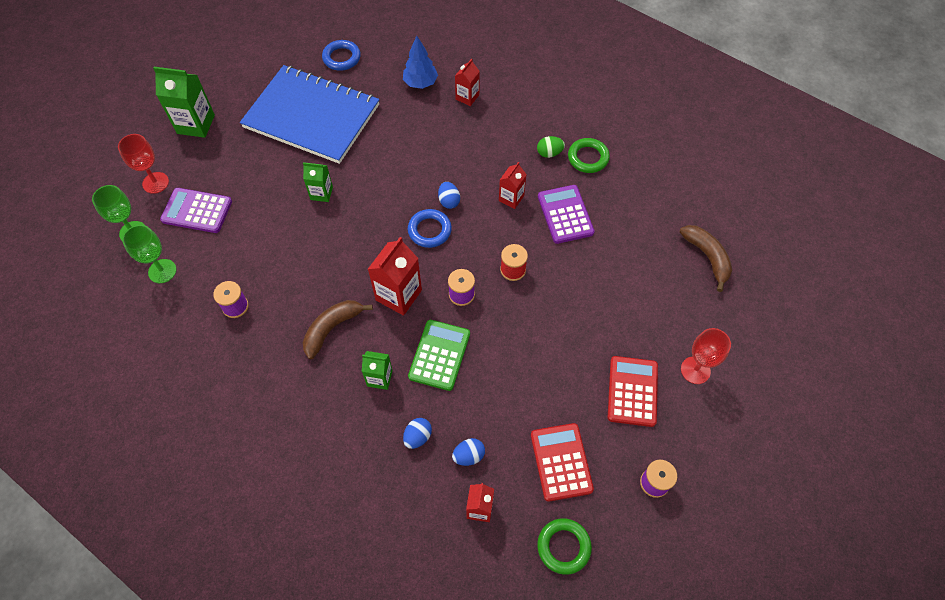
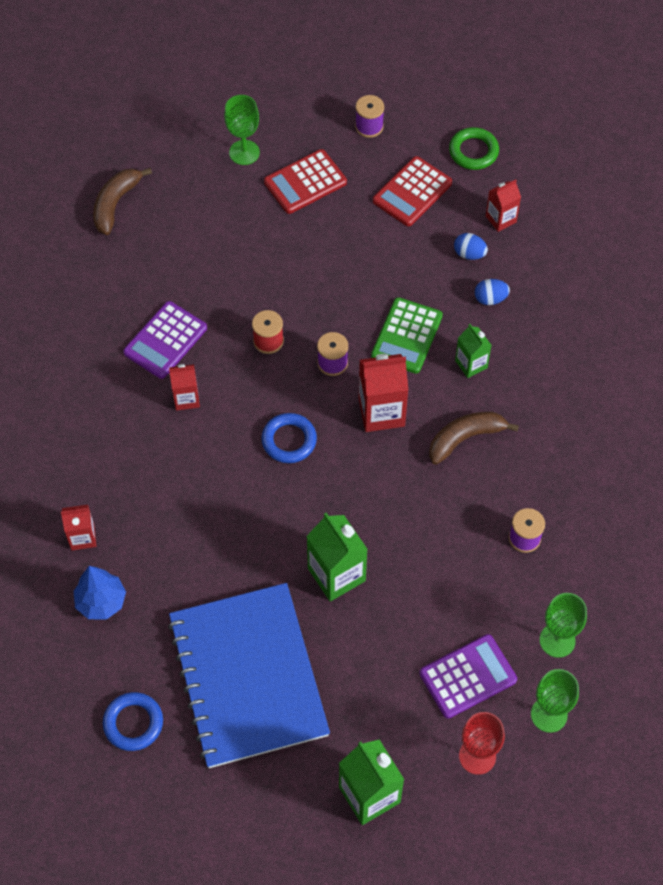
camera: 130 degrees left, 0 degrees up
(197, 211) = (468, 676): purple calculator -> purple calculator turned 90 degrees counterclockwise
(321, 193) = (336, 574): green carton -> green carton, size x1.67
(332, 328) = (465, 438): brown banana -> brown banana turned 150 degrees clockwise
(439, 355) = (407, 336): green calculator -> green calculator turned 45 degrees counterclockwise
(449, 201) = (239, 450): blue egg -> none
(549, 153) = (97, 404): green egg -> none
(588, 158) = (74, 366): green ring -> none
(695, 370) = (244, 152): red goblet -> green goblet

